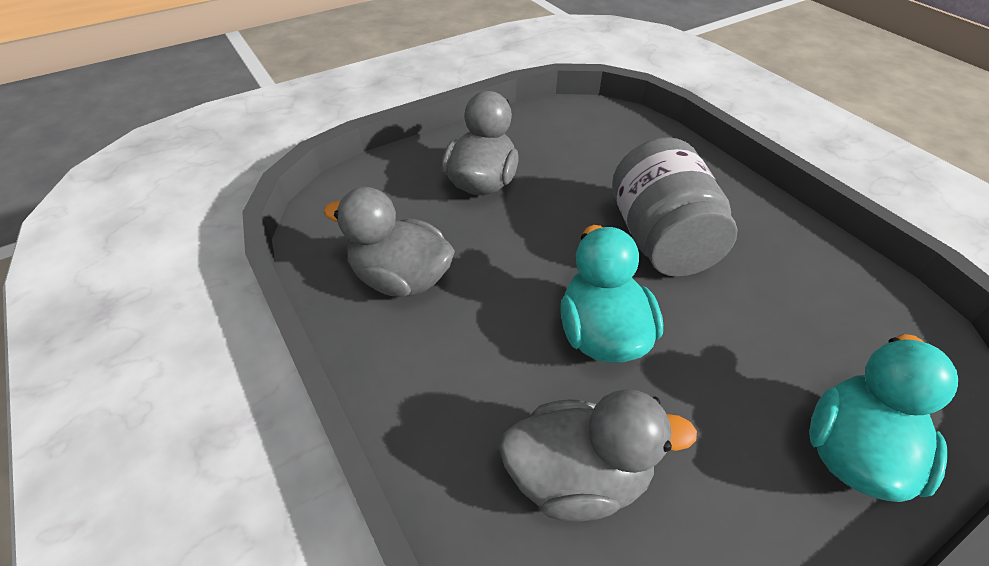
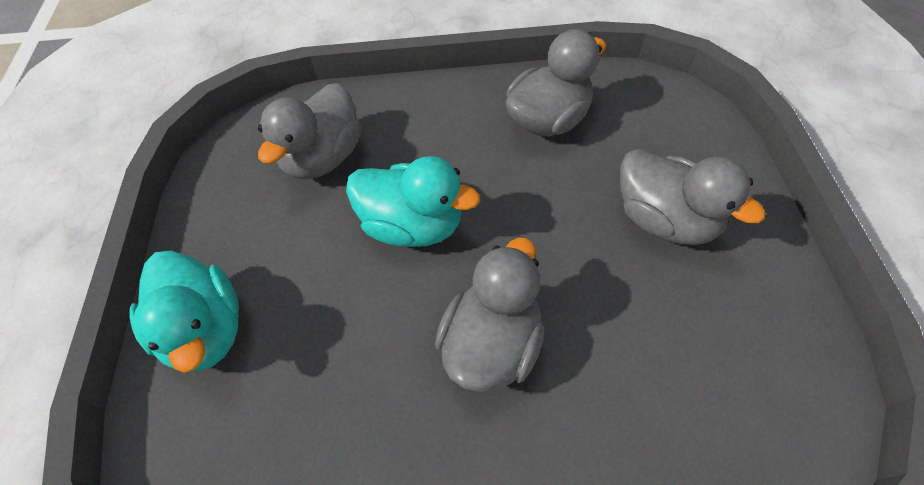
camera: 120 degrees right, 10 degrees up
(661, 240) = (492, 344): grey jar -> grey duck

